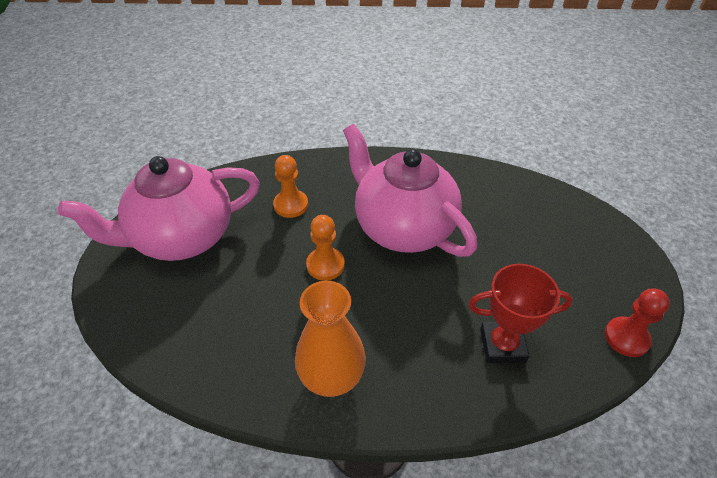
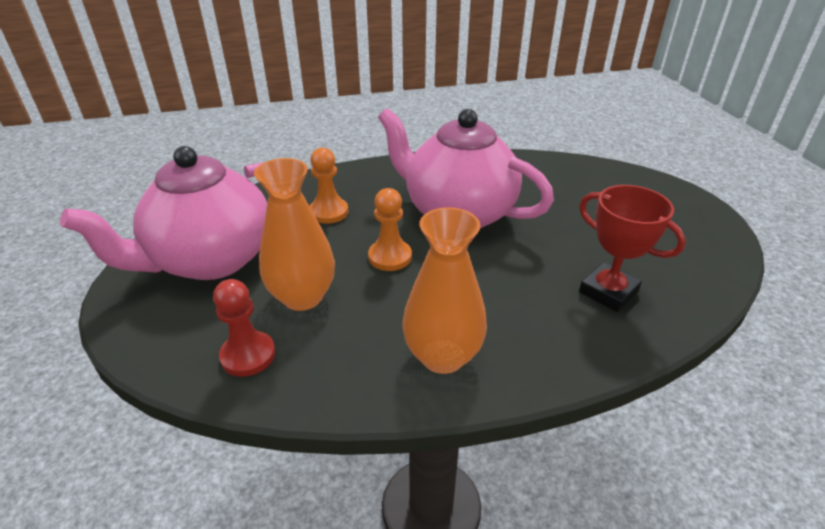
camera: 15 degrees left, 10 degrees down
(241, 291) = (303, 297): none -> orange vase
(502, 345) = (608, 292): red trophy -> red trophy turned 60 degrees clockwise
(626, 338) = (720, 263): red pawn -> red pawn (248, 355)

